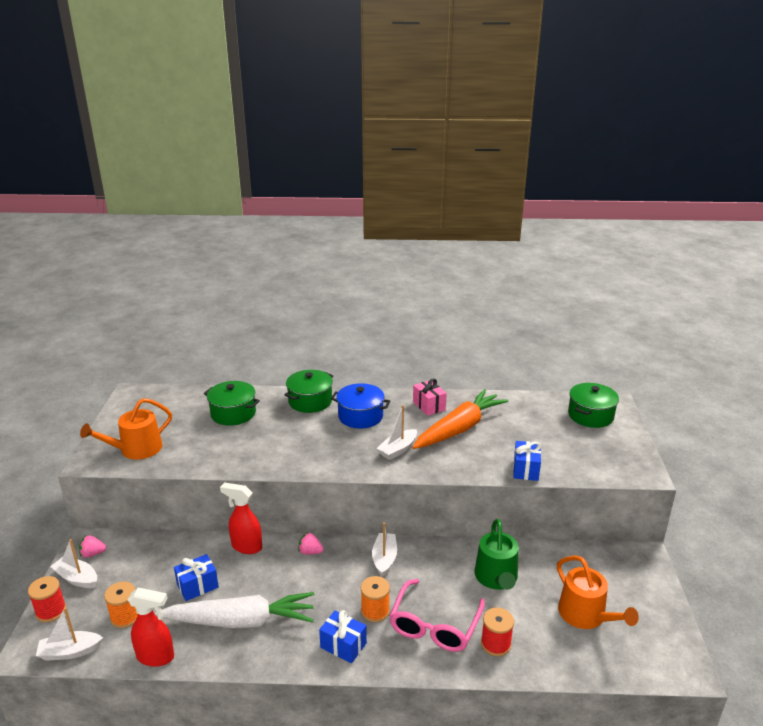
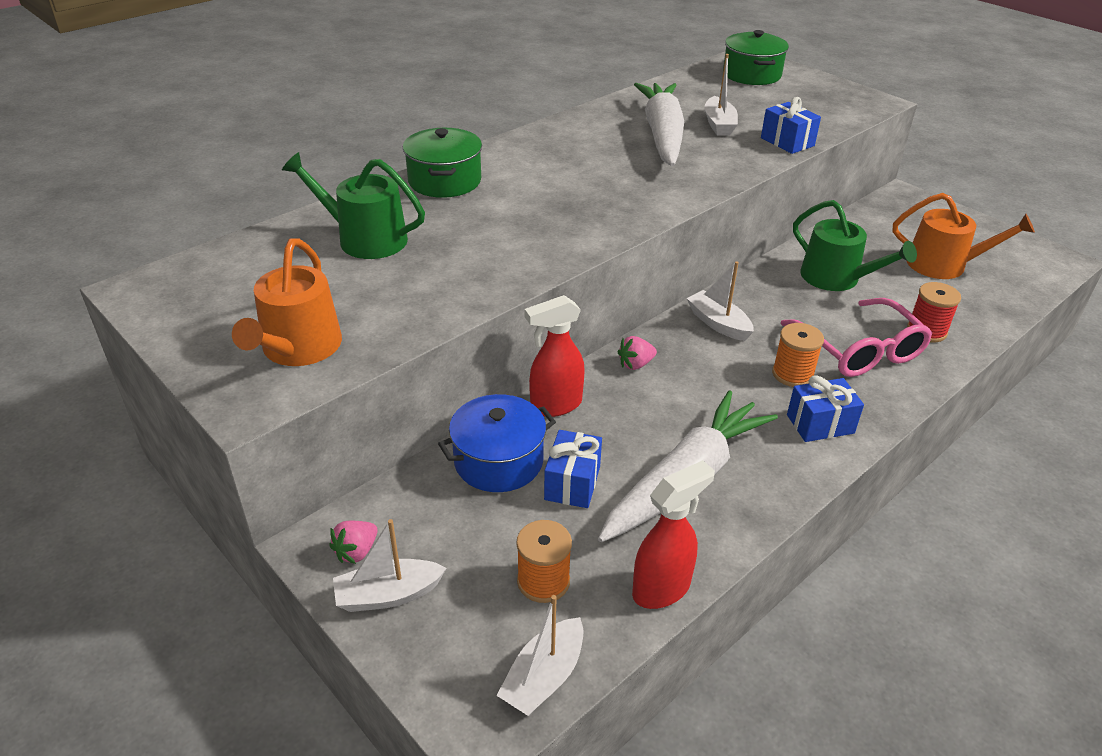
camera: 45 degrees left, 10 degrees up
(51, 611) = (423, 659): red spool -> none
(233, 413) = (364, 239): green pot -> green watering can
(360, 416) = (537, 169): blue pot -> blue pot (498, 461)
(398, 449) = (641, 181): white boat -> white boat (719, 124)
(429, 406) = (591, 128): pink gift -> none
(459, 428) = (662, 135): orange carrot -> white carrot

